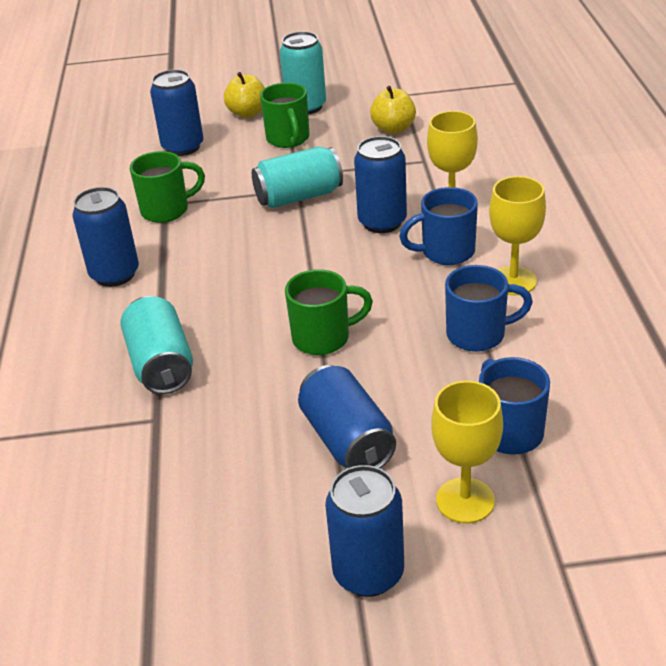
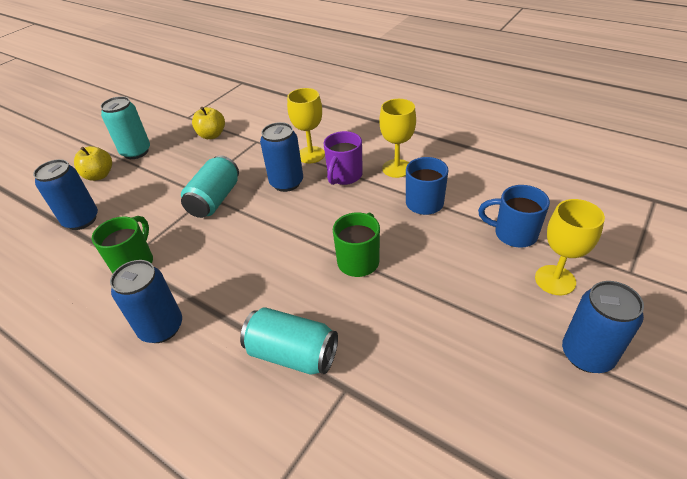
camera: 50 degrees left, 5 degrees up
(288, 139) = (154, 174): green mug -> none
(347, 440) = (461, 300): blue can -> none
(446, 252) = (344, 176): blue mug -> purple mug

